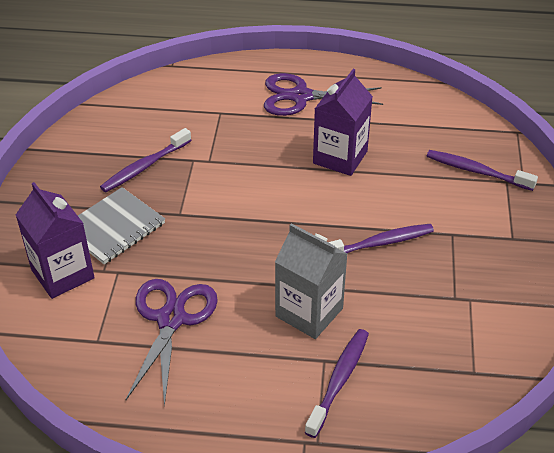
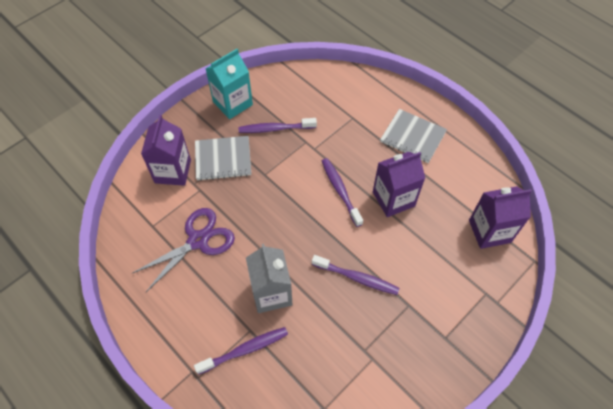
camera: 40 degrees right, 15 degrees up
(65, 170) = (232, 103): none -> turquoise carton
(300, 96) = (413, 137): purple scissors -> grey notebook
(455, 132) = (489, 231): none -> purple carton
(477, 171) = (473, 271): purple toothbrush -> purple toothbrush (340, 191)

